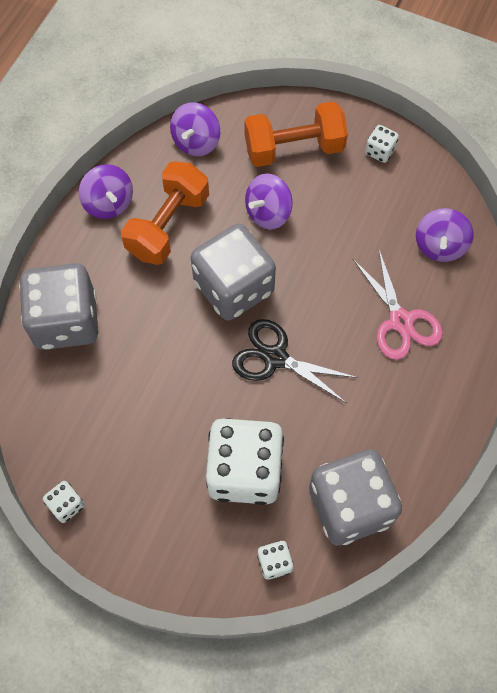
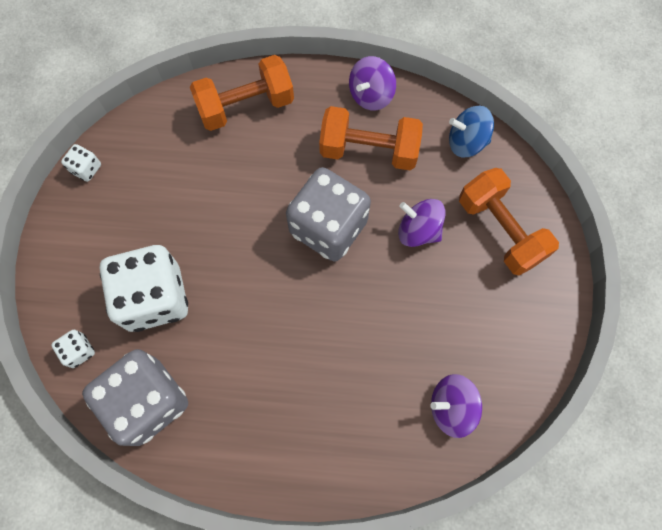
camera: 70 degrees right, 5 degrees up
(66, 321) = (246, 106): grey dice -> orange dumbbell
(196, 142) = (466, 142): purple spinning top -> blue spinning top
(275, 357) = (271, 287): black scissors -> none
(380, 151) = (535, 313): white dice -> none
(401, 321) = (350, 392): pink scissors -> none

